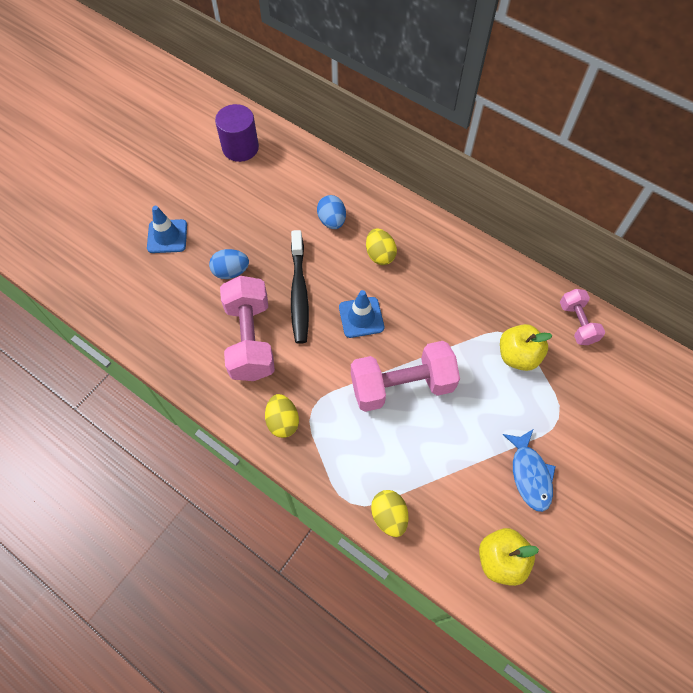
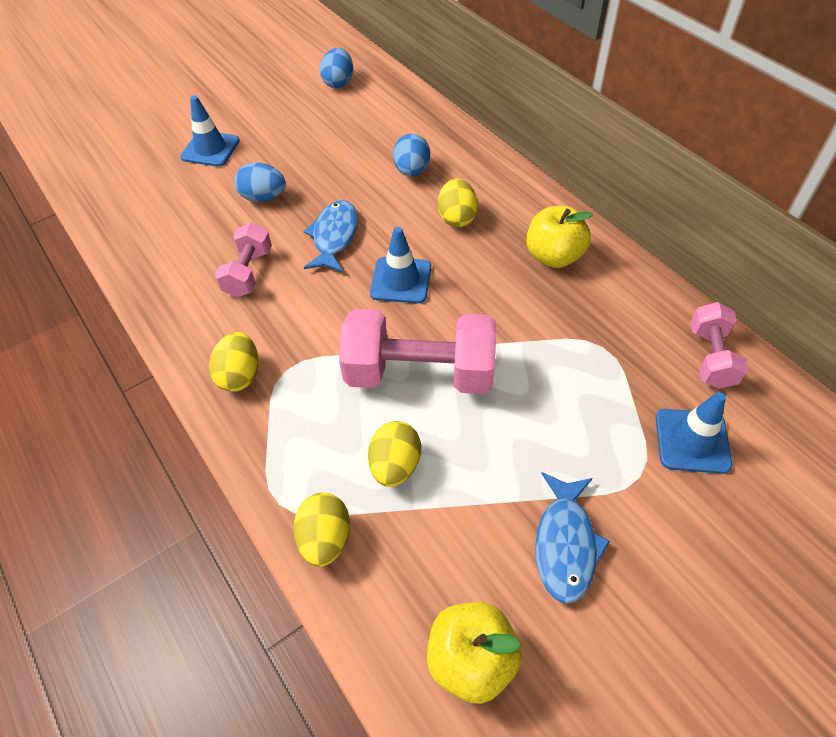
camera: 20 degrees right, 10 degrees down
(240, 148) = (338, 83): purple cylinder -> blue egg
(250, 339) = (248, 273): pink dumbbell -> pink dumbbell, size x0.56
(299, 293) = (334, 236): black toothbrush -> blue fish
(412, 455) = (395, 465): none -> yellow egg
(518, 356) = (604, 377): yellow apple -> yellow apple (554, 256)
(581, 385) = (692, 441): none -> blue traffic cone

